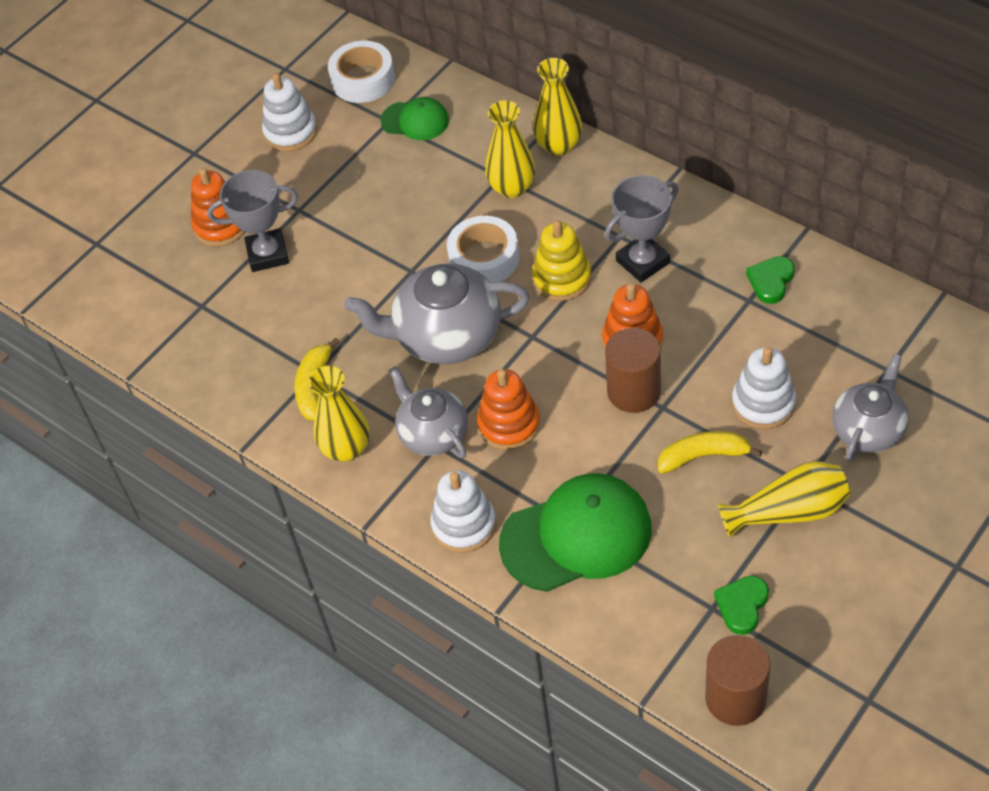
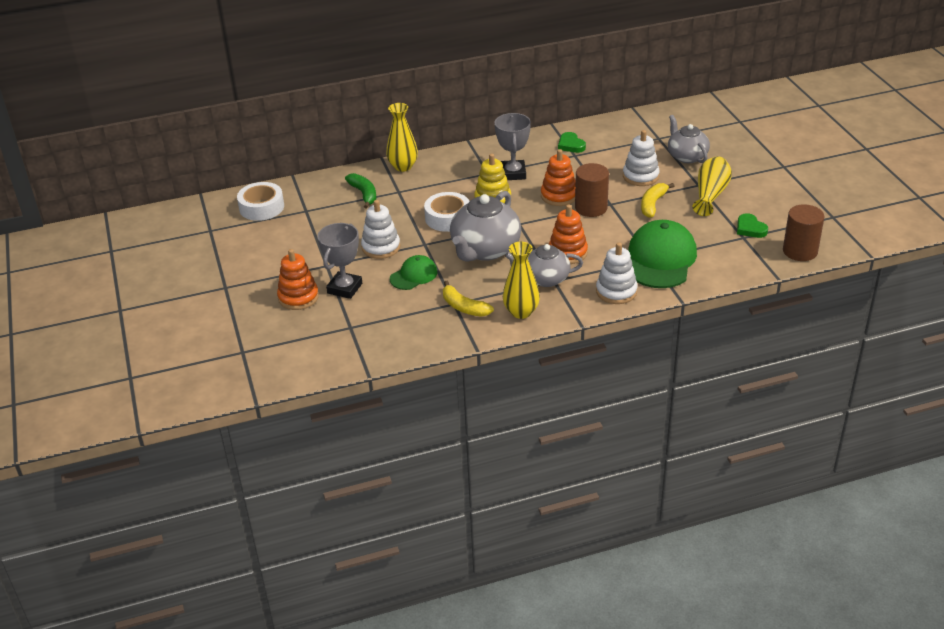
camera: 60 degrees left, 15 degrees down
(290, 132) = (263, 246): white stacking toy -> white stacking toy (381, 247)
(415, 121) = (319, 202): green cap -> green cap (413, 275)
(467, 149) = (364, 194): none -> green banana
(512, 187) = (411, 191): yellow vase -> none

